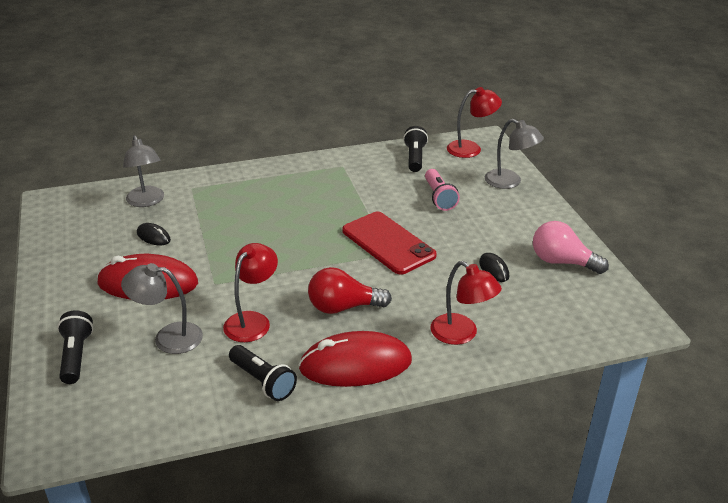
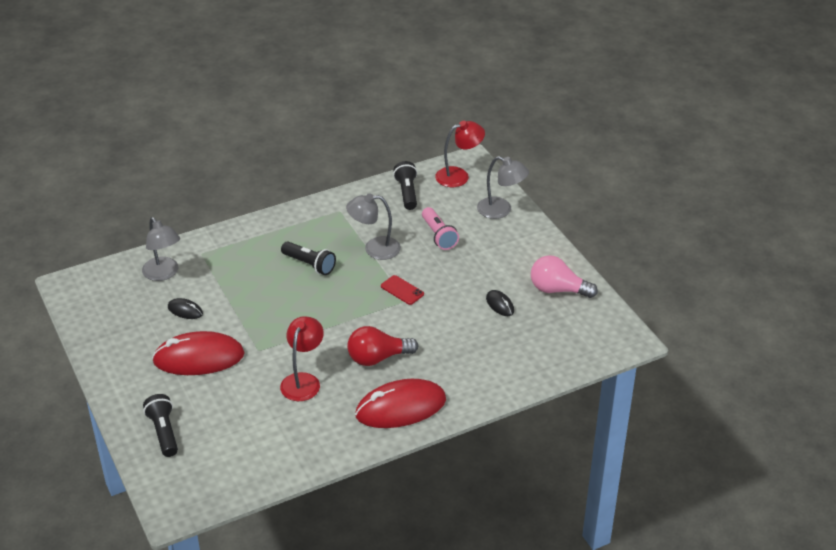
camera: 10 degrees left, 5 degrees up
(168, 337) = (236, 405): grey lamp -> grey lamp (374, 249)
(263, 381) = (328, 432): black flashlight -> black flashlight (309, 264)
(388, 243) = (402, 290): red phone -> red phone, size x0.48
(461, 334) = (482, 369): red lamp -> none

